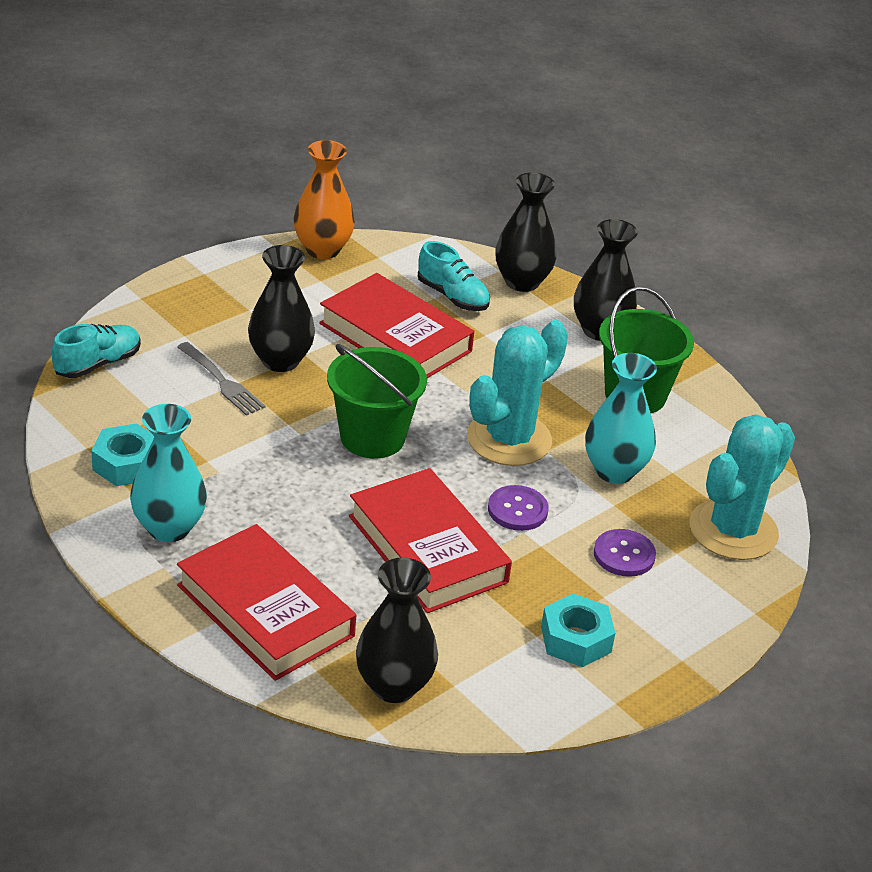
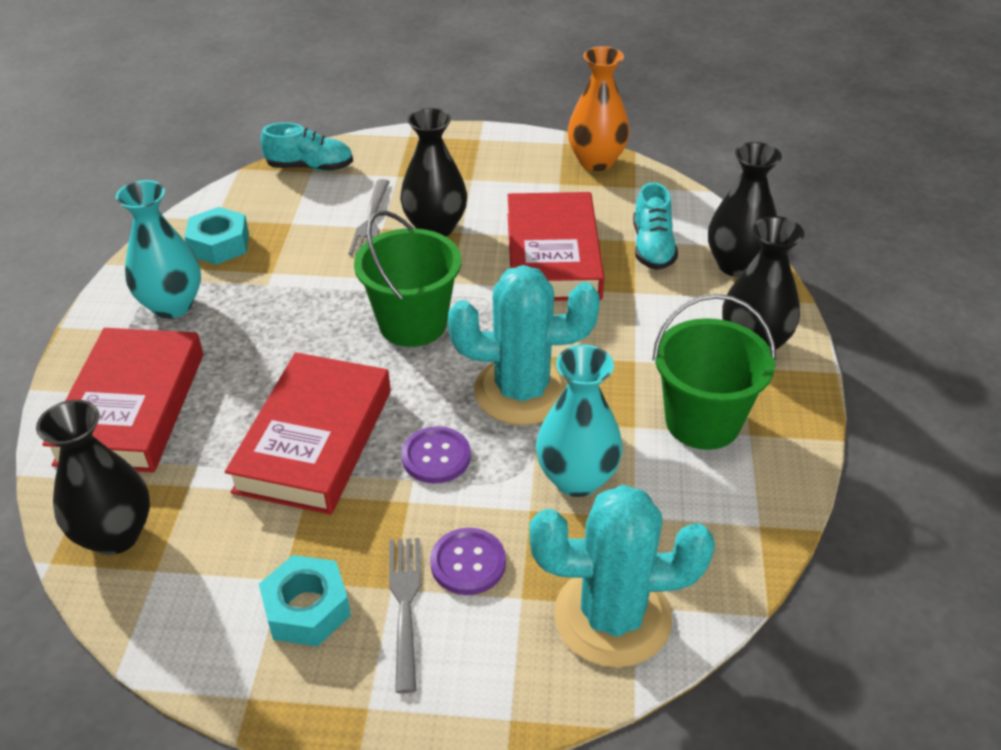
camera: 50 degrees right, 5 degrees up
(624, 599) = (405, 605): none -> grey fork

